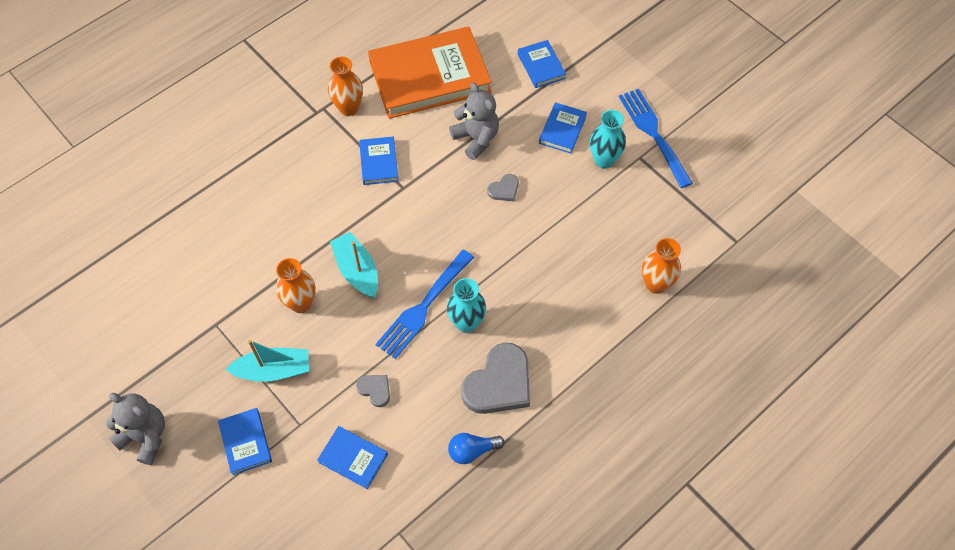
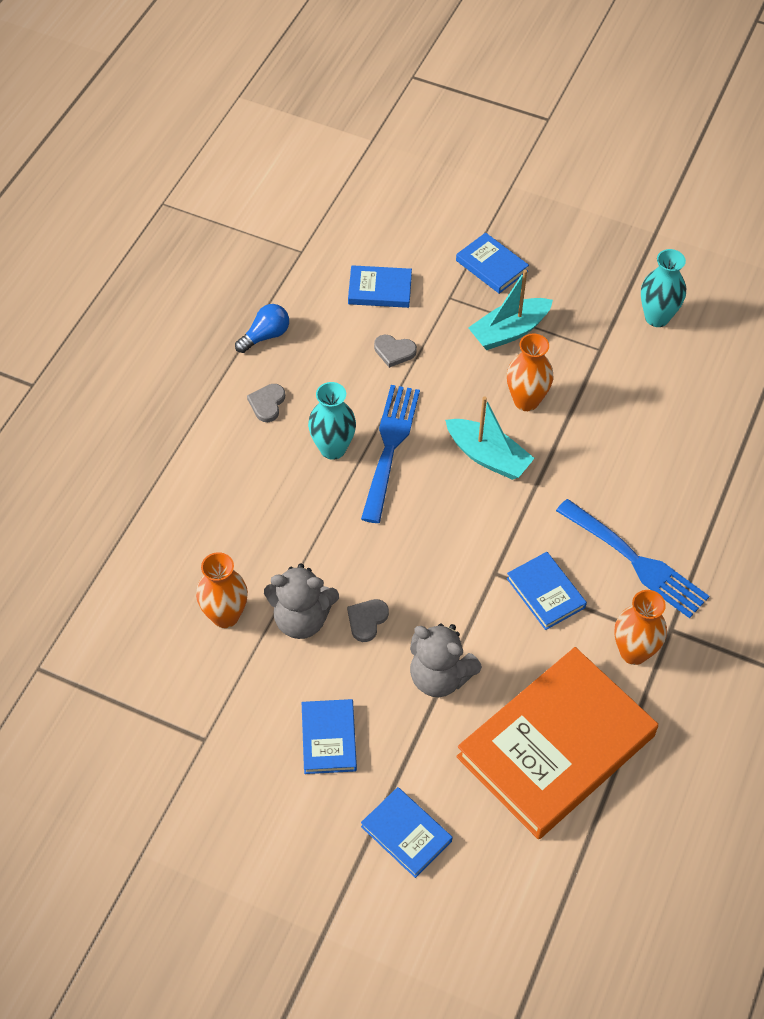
camera: 155 degrees right, 5 degrees down
(145, 436) = (589, 237): grey teddy bear -> grey teddy bear (301, 619)
(499, 383) = (267, 404): grey heart -> grey heart, size x0.47
(604, 160) = (252, 715): turquoise vase -> turquoise vase (657, 317)
(653, 134) = (198, 785): blue fork -> blue fork (636, 561)
(655, 284) = (127, 573): orange vase -> orange vase (225, 616)

